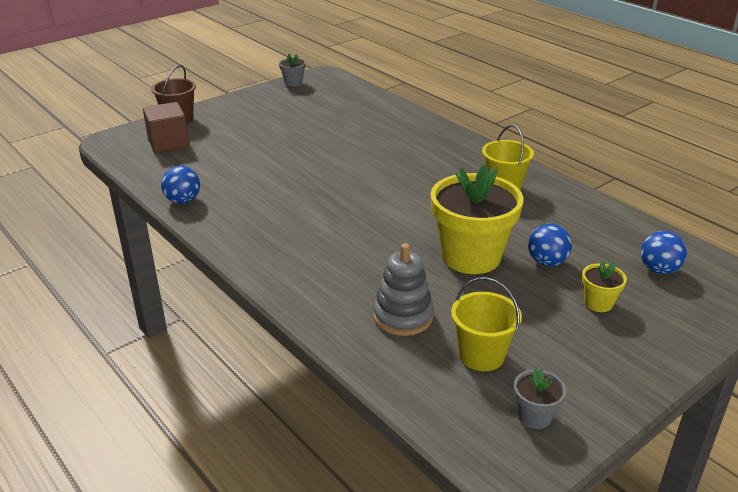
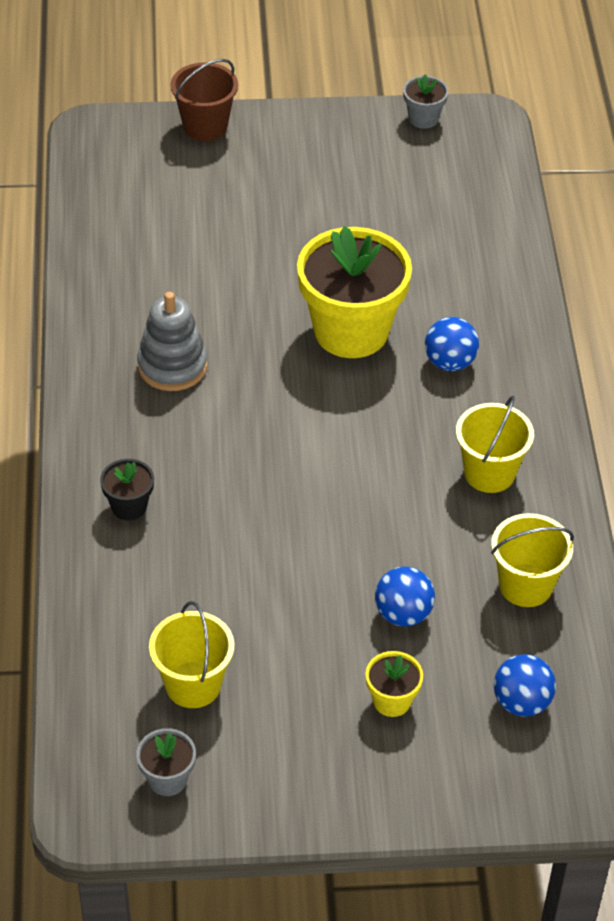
camera: 35 degrees right, 15 degrees up
(168, 143) = (156, 169): brown cube -> none
(183, 201) = (90, 287): blue ball -> blue ball (450, 362)
(328, 287) = (129, 506): none -> black flower pot
(403, 316) = (166, 591): grey stacking toy -> grey stacking toy (172, 366)
(471, 256) = (325, 556): yellow flower pot -> yellow flower pot (351, 331)
(586, 222) = (525, 585): none -> yellow bucket

